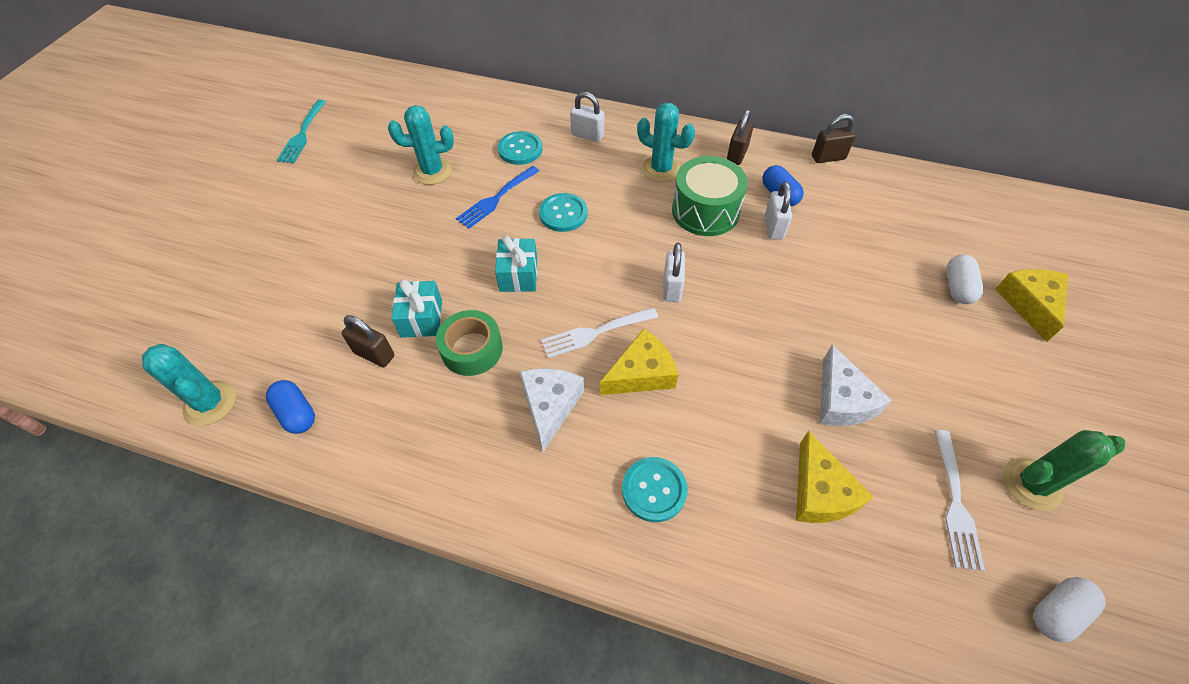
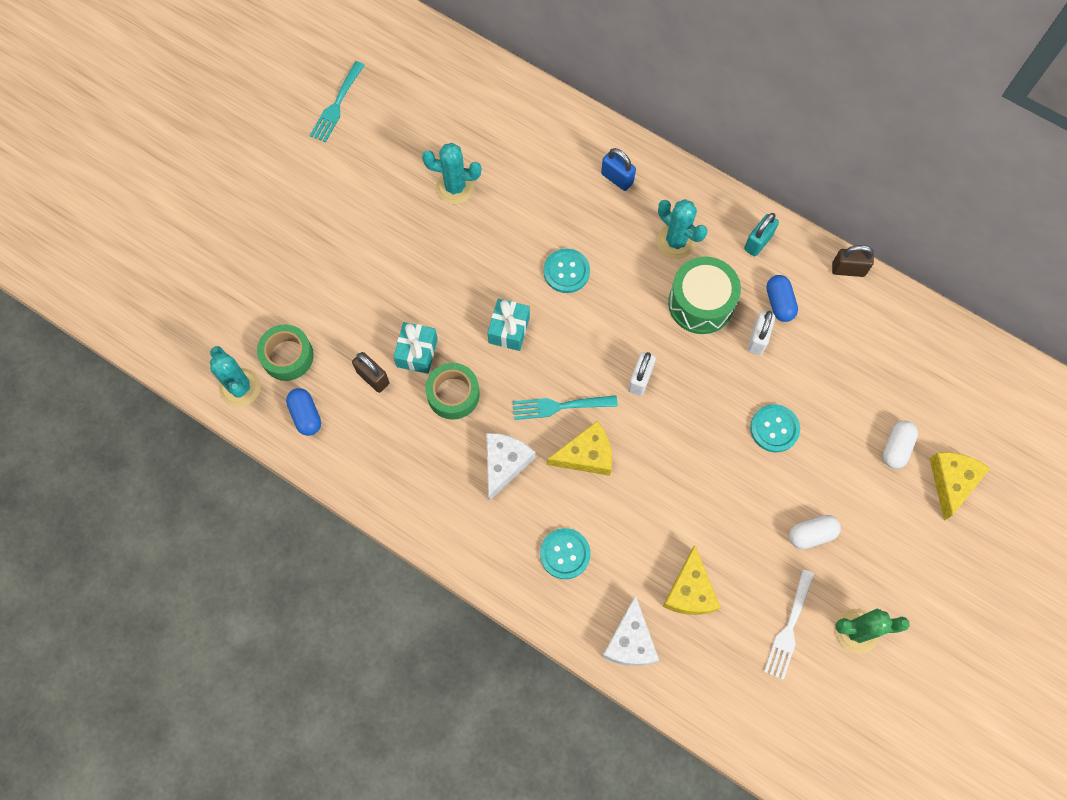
camera: 15 degrees right, 15 degrees up
(268, 356) = (287, 356): none -> green tape
(496, 198) = (509, 237): blue fork -> none
(520, 149) = (545, 180): turquoise button -> turquoise button (774, 429)
(587, 135) = (617, 178): white padlock -> blue padlock
(595, 332) = (560, 406): white fork -> turquoise fork
(737, 154) = (758, 242): brown padlock -> turquoise padlock
(841, 400) = (741, 523): white cheese -> white cheese (630, 641)
(1057, 612) = (820, 720): white capsule -> white capsule (811, 534)

